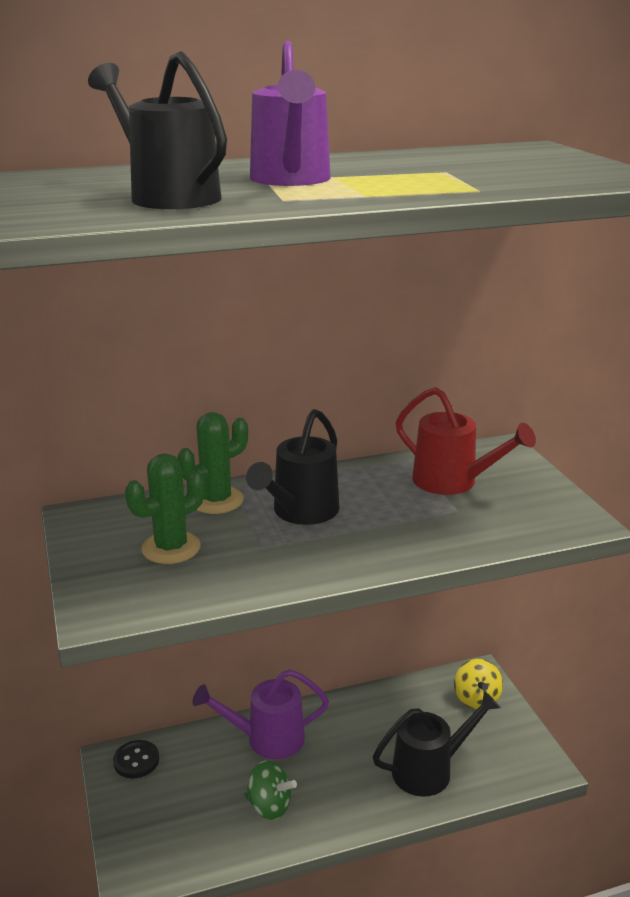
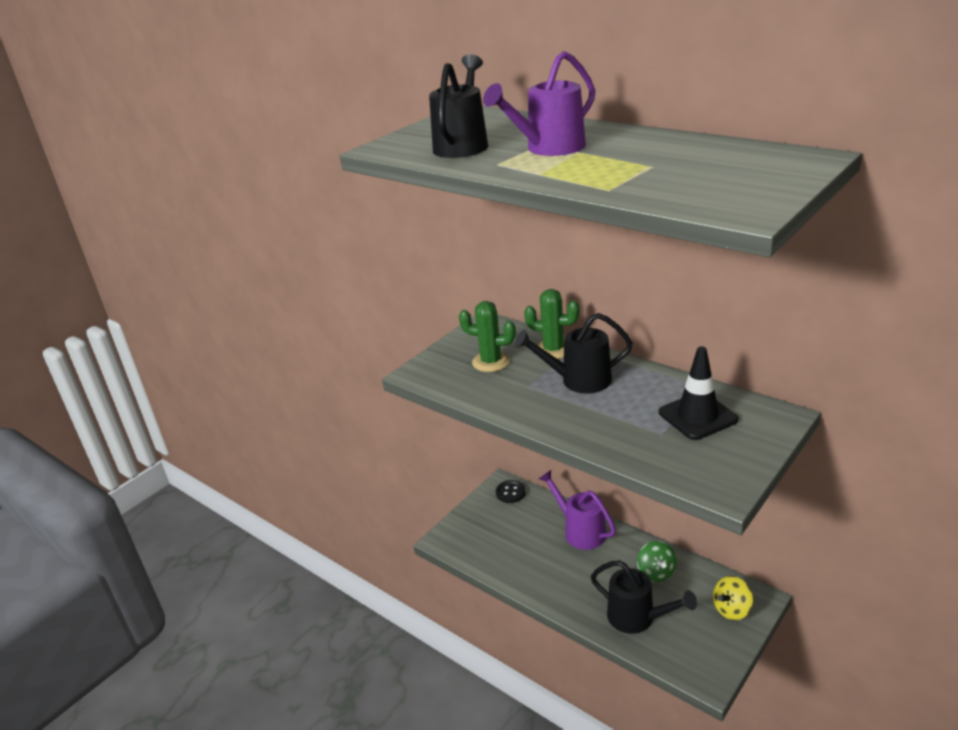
camera: 60 degrees right, 5 degrees up
(269, 806) = (534, 562): green spinning top -> green spinning top (656, 572)
(453, 482) = (697, 416): red watering can -> black traffic cone

